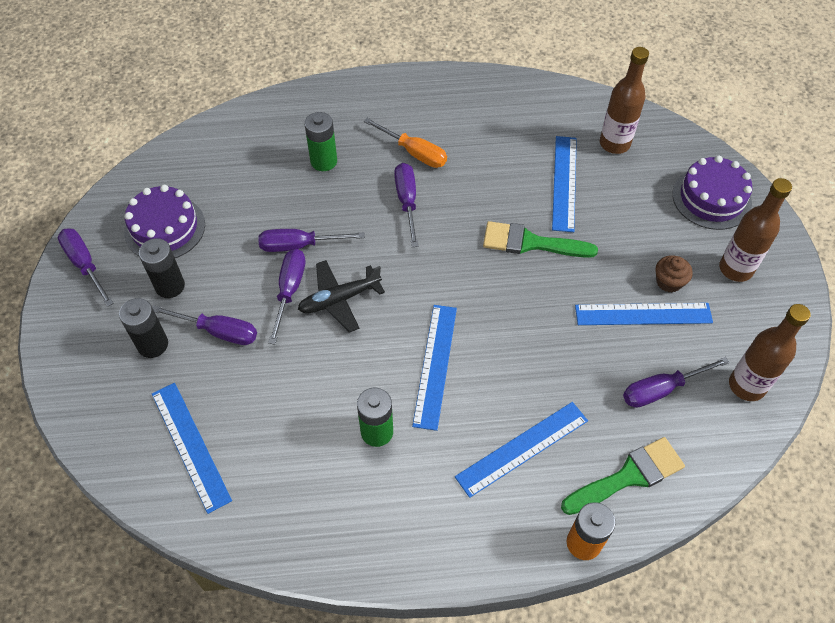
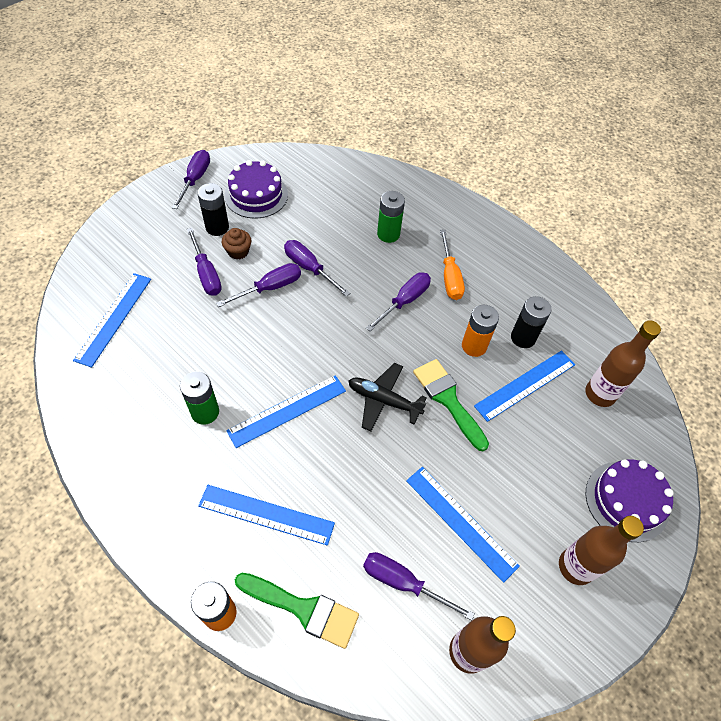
camera: 45 degrees right, 0 degrees up
(153, 345) = (169, 249): black battery -> black battery (523, 338)
(339, 299) = (288, 319): black plane -> black plane (383, 400)
(497, 188) = (474, 346): none -> orange battery
(669, 282) = (510, 521): brown cupcake -> brown cupcake (238, 251)

